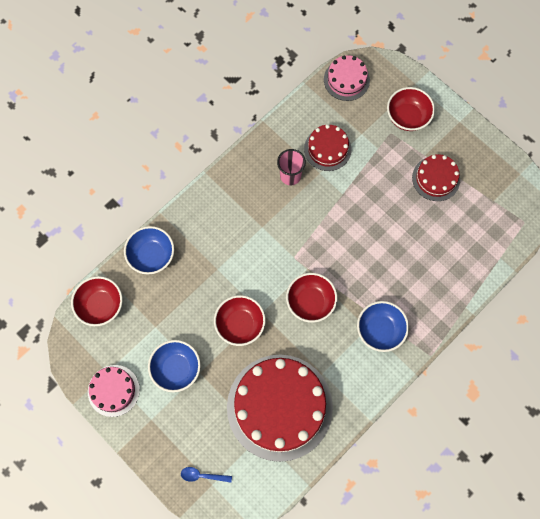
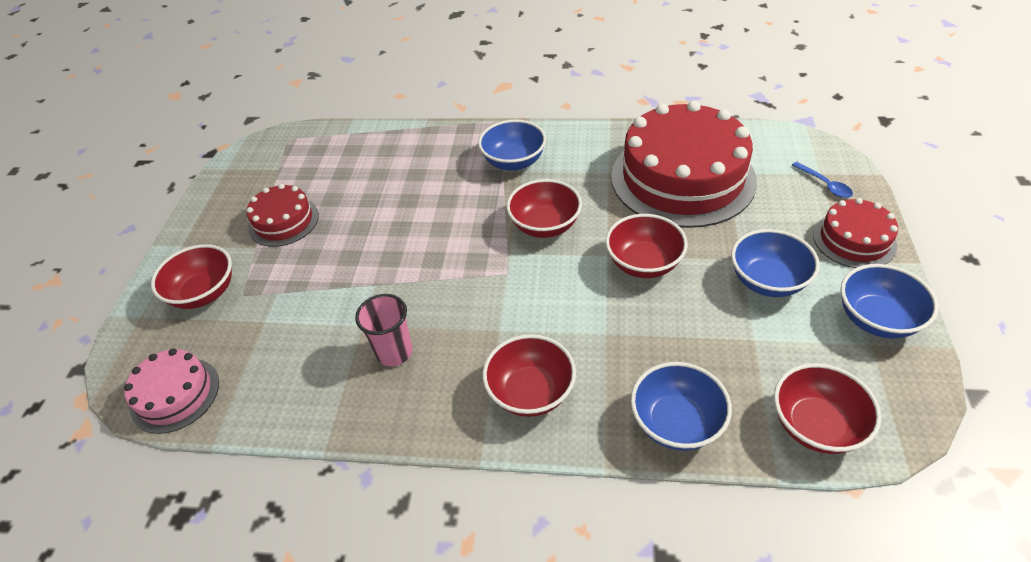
camera: 125 degrees left, 25 degrees down
(113, 390) = (876, 319): pink cake -> blue bowl
(217, 214) = (531, 392): none -> red bowl
(327, 149) = (317, 341): red cake -> red cake (854, 240)

